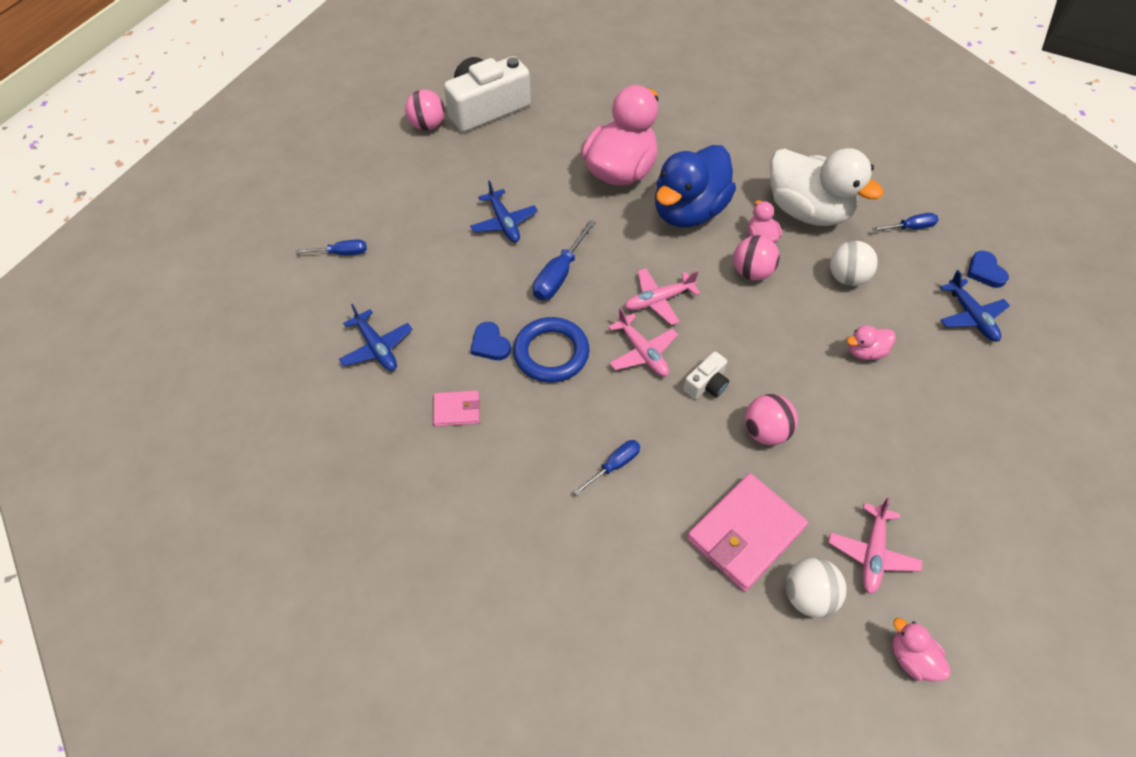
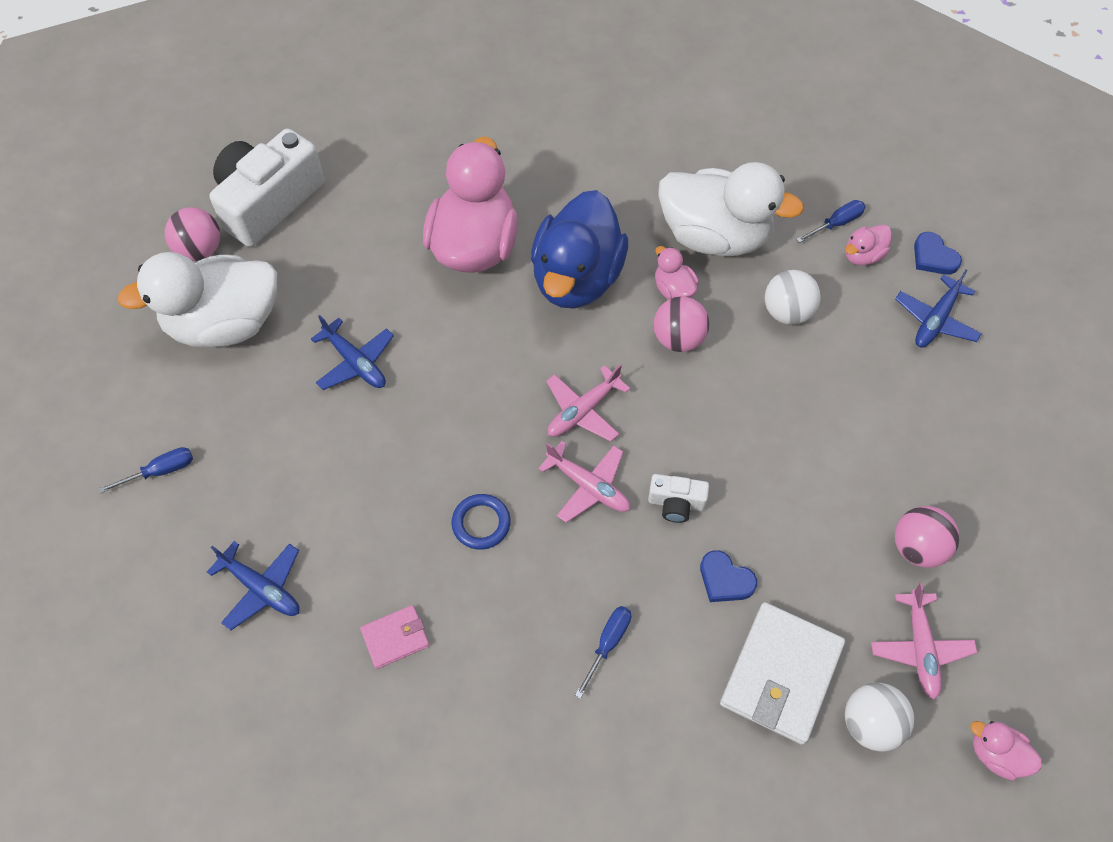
camera: 20 degrees left, 5 degrees up
(424, 174) = (225, 324): none -> white duck
(490, 344) = (402, 536): blue heart -> blue heart (725, 579)
(551, 353) = (481, 523): blue ring -> blue ring, size x0.62
(559, 275) = (452, 414): blue screwdriver -> none
(706, 384) = (676, 503): white camera -> white camera turned 75 degrees clockwise
(745, 533) = (781, 674): pink wallet -> white wallet
(765, 431) = (761, 541): pink ball -> pink ball (917, 547)
(865, 352) = (837, 402): pink duck -> pink duck (862, 255)
(971, 316) = (935, 320): blue plane -> blue plane turned 75 degrees clockwise

